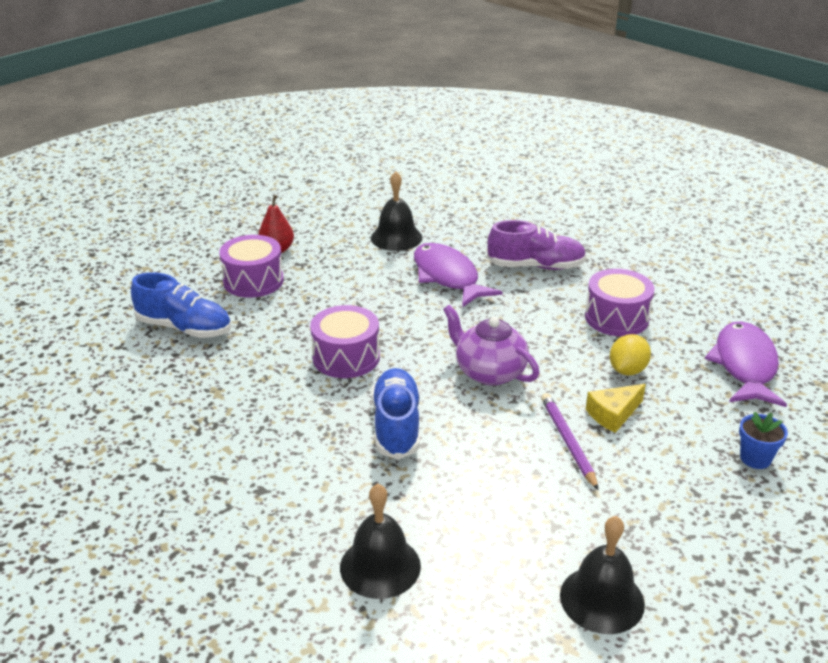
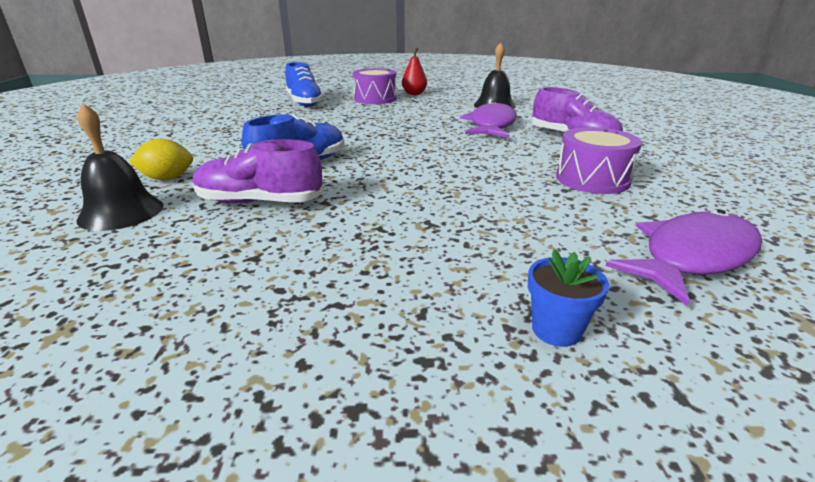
camera: 45 degrees right, 5 degrees down
(346, 357) = (348, 132): purple drum -> none
(457, 484) = (260, 202): none -> purple shoe
(489, 372) = (417, 167): purple teapot -> none
(568, 442) = (385, 220): purple pencil -> none
(602, 599) = (155, 325): black bell -> none
(613, 414) = (462, 224): yellow cheese -> none
(627, 370) = (536, 207): yellow lemon -> yellow lemon (167, 178)

